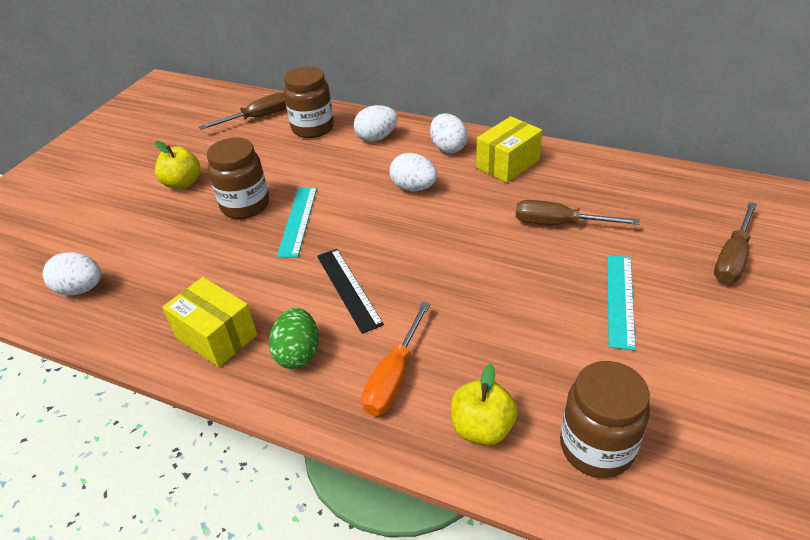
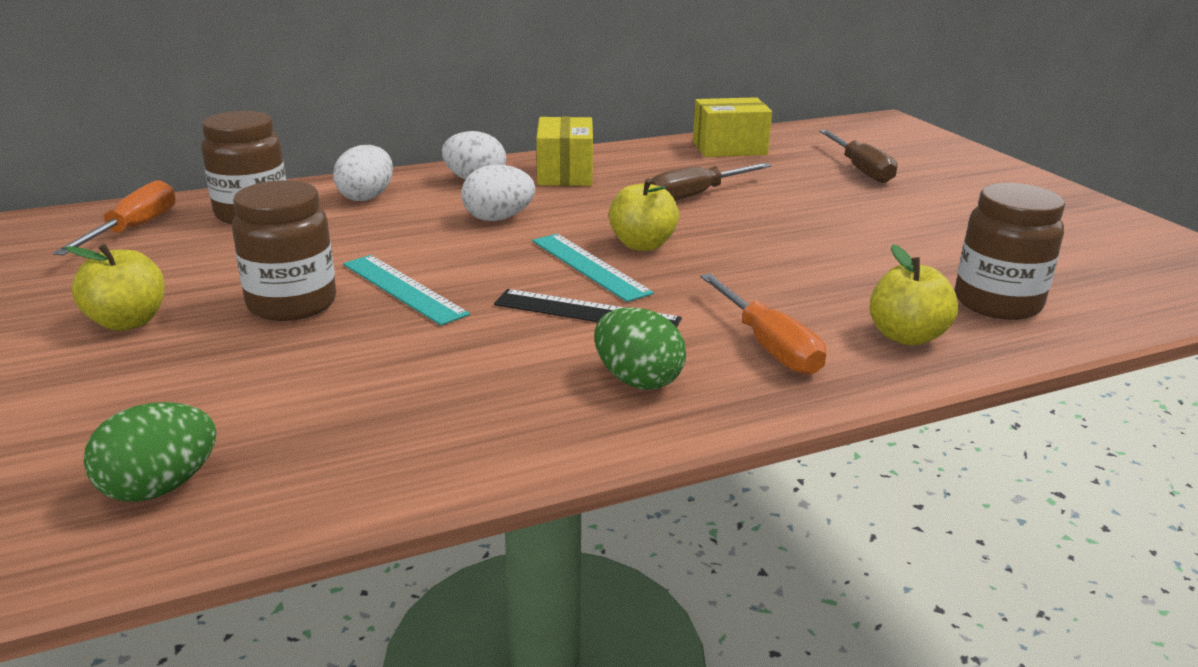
camera: 50 degrees left, 15 degrees down
(81, 289) = (160, 487): white egg -> green egg
(216, 336) = (504, 418): yellow box -> yellow box (729, 148)
(257, 118) = (133, 229): brown screwdriver -> orange screwdriver
(455, 252) = (642, 245): none -> yellow apple
(620, 300) = (838, 220): turquoise ruler -> turquoise ruler (589, 266)

